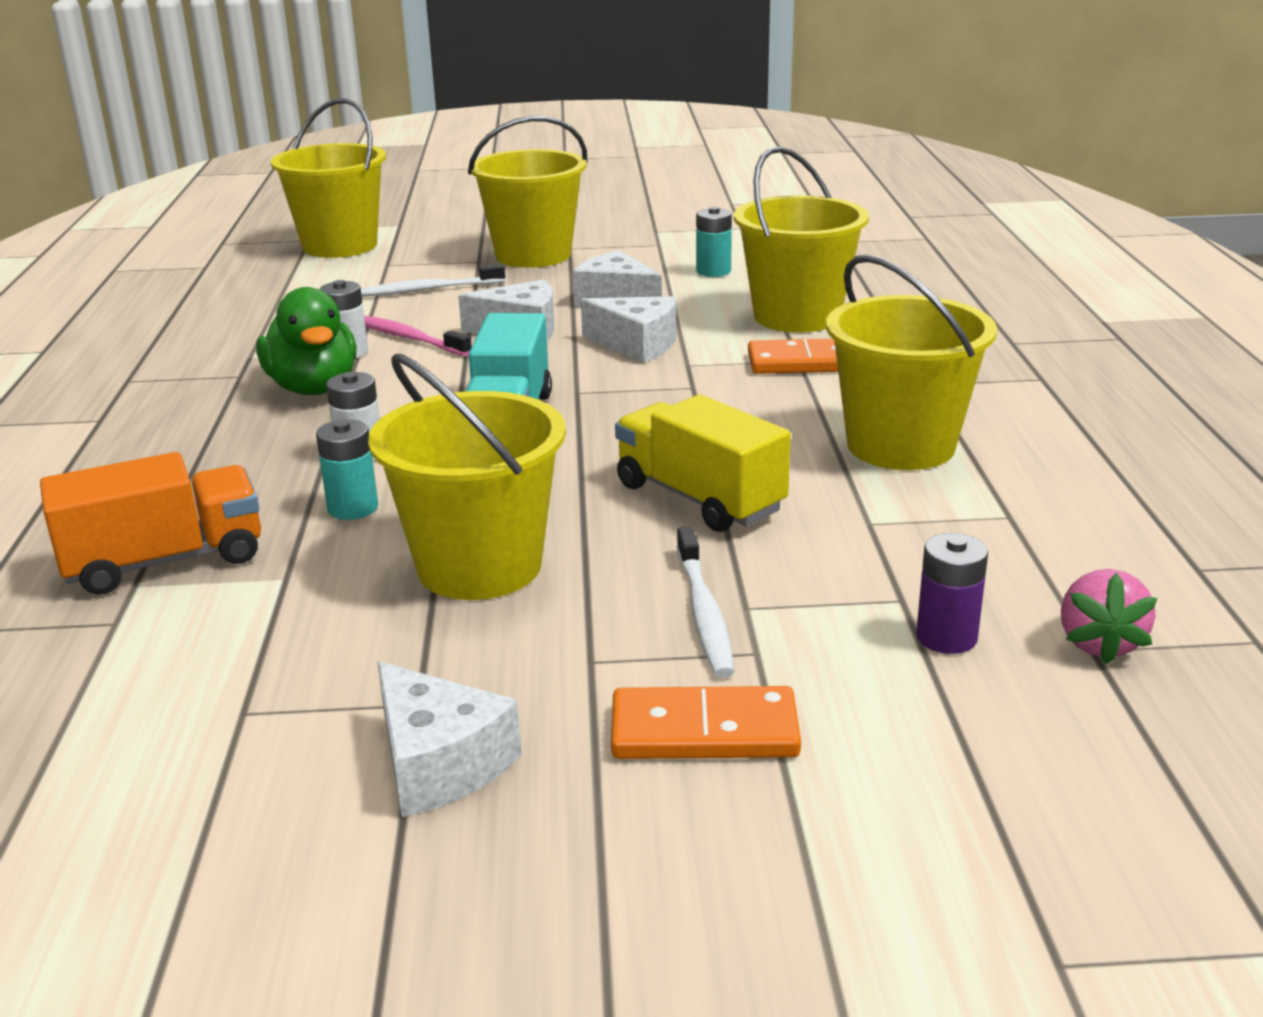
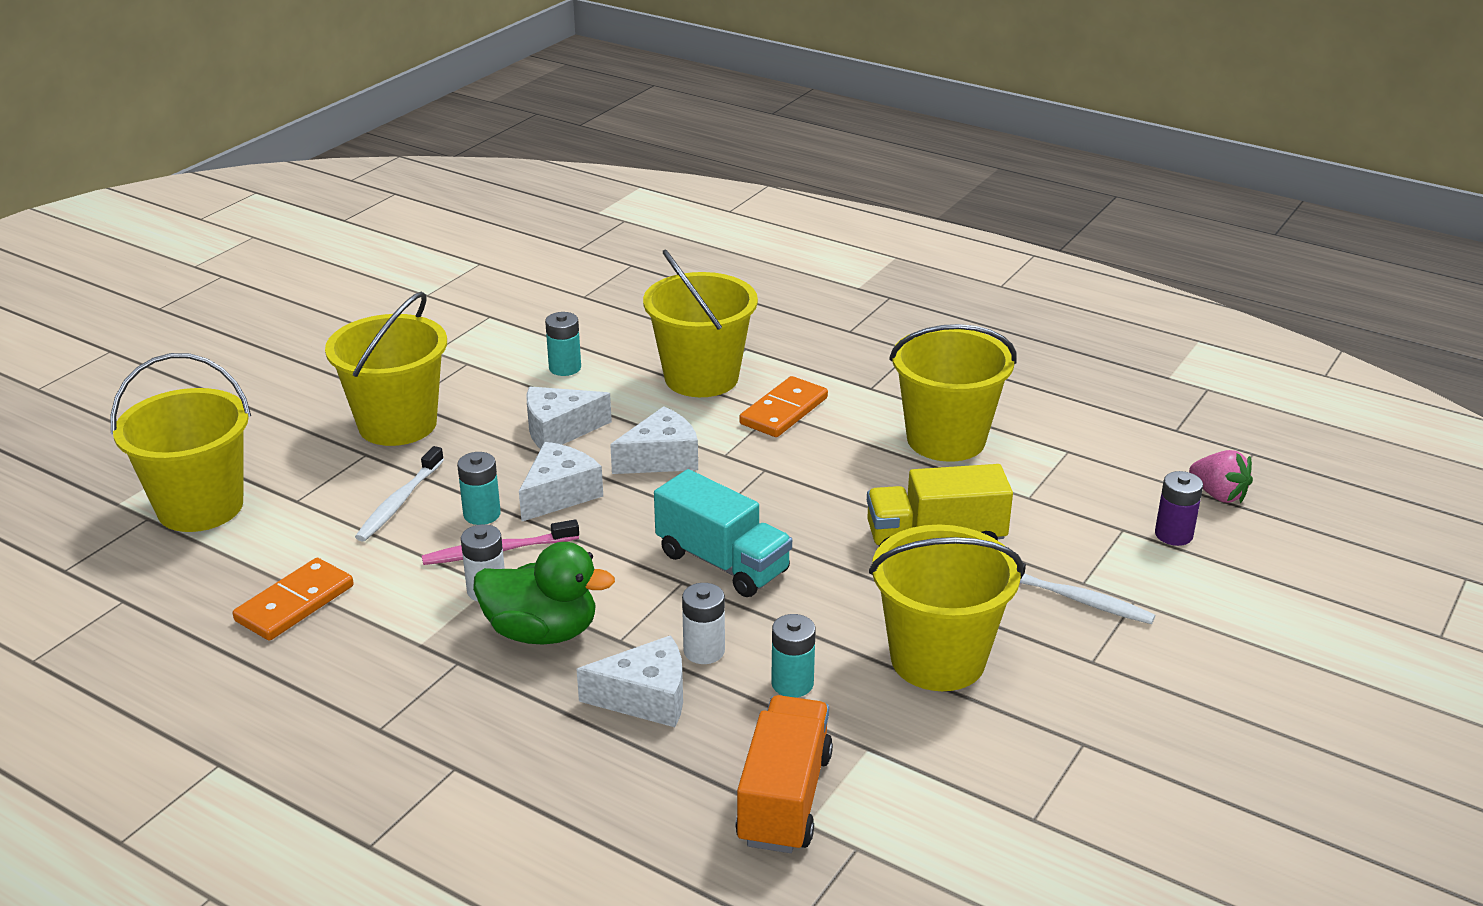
camera: 55 degrees left, 5 degrees up
(439, 763) = (1154, 757): white cheese -> white cheese (646, 698)
(451, 317) = (482, 514): none -> turquoise battery
(704, 731) = (1196, 652): orange domino -> orange domino (294, 603)

